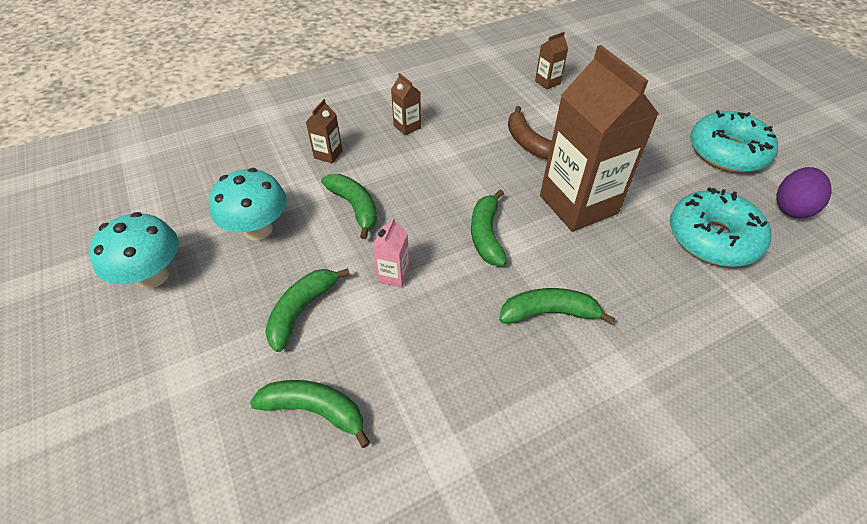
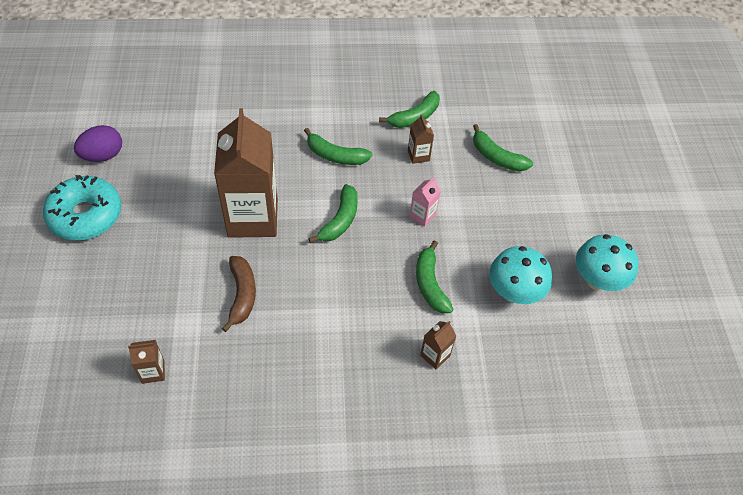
camera: 160 degrees left, 5 degrees up
(302, 310) = (492, 214): green banana -> green banana (414, 117)
(407, 127) = (343, 363): brown carton -> brown carton (418, 155)
(712, 238) = (185, 158): turquoise donut -> none

